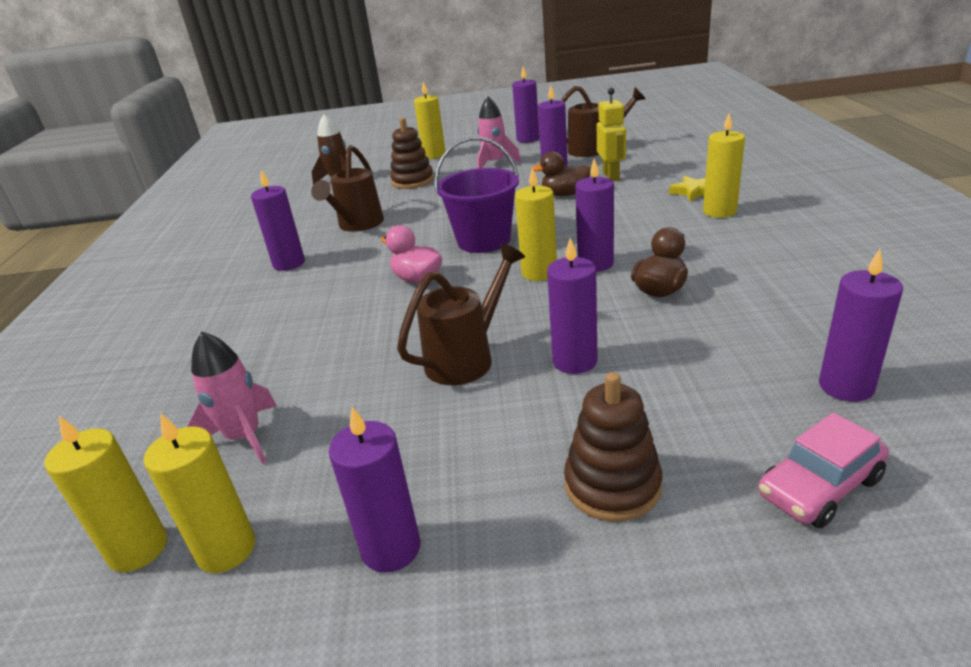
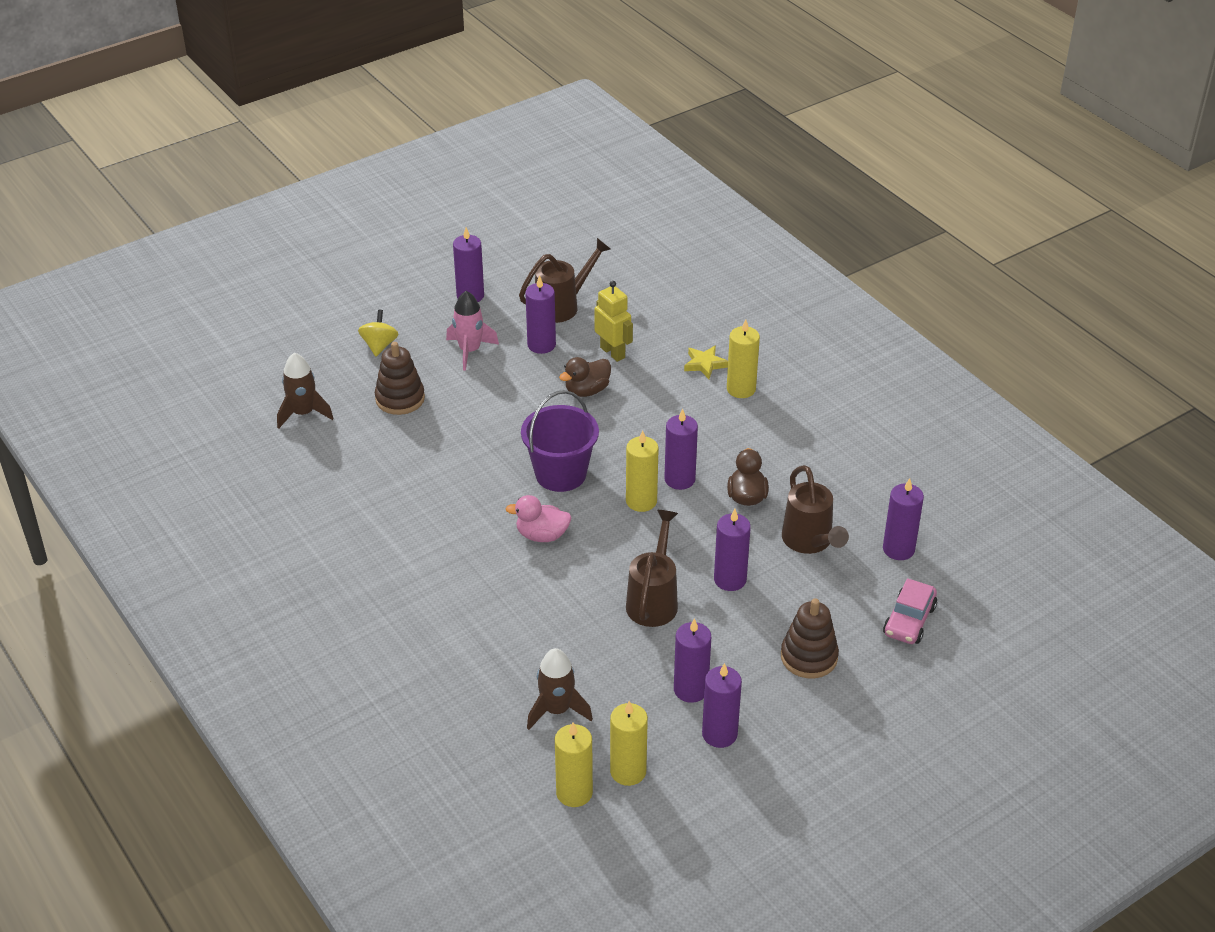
camera: 35 degrees left, 10 degrees up
(244, 437) = (557, 710): pink rocket -> brown rocket
(289, 263) = (395, 550): purple candle -> purple candle (690, 689)
(358, 225) = (410, 482): brown watering can -> brown watering can (810, 542)
(434, 155) = (379, 345): yellow candle -> yellow spinning top

